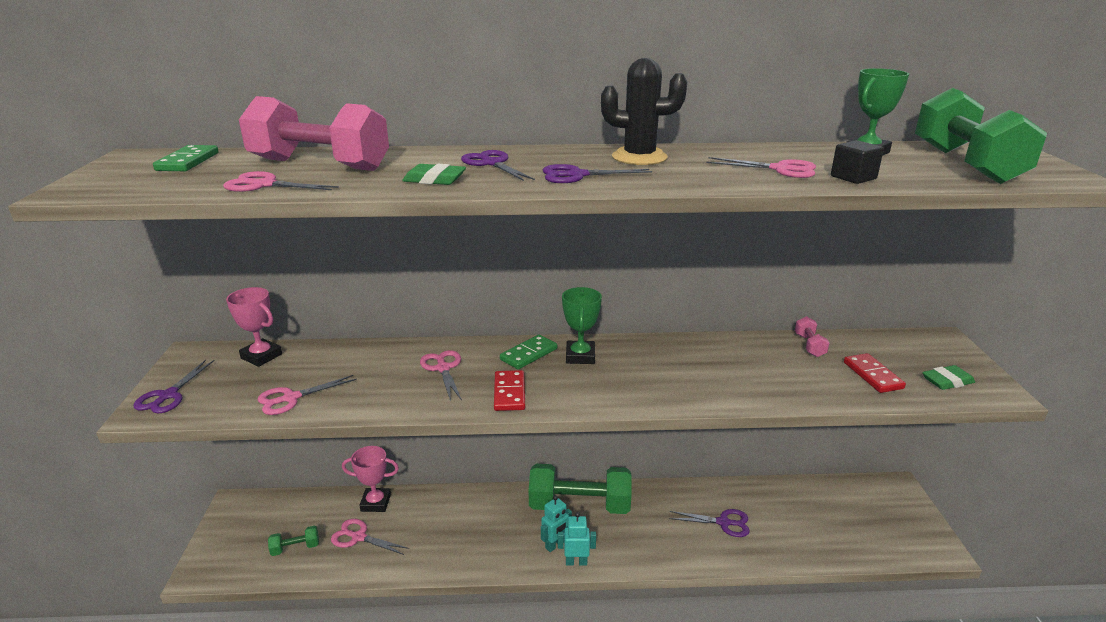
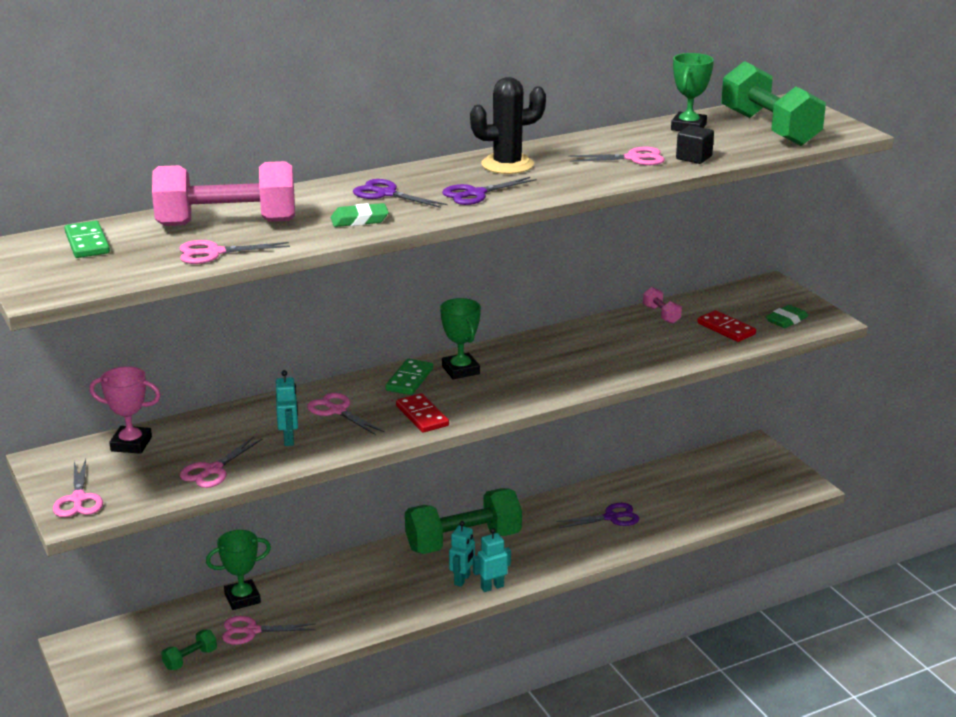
camera: 25 degrees left, 0 degrees up
(168, 395) = (78, 499): purple scissors -> pink scissors
(375, 503) = (242, 598): pink trophy -> green trophy
(379, 385) = (289, 439): none -> turquoise robot

